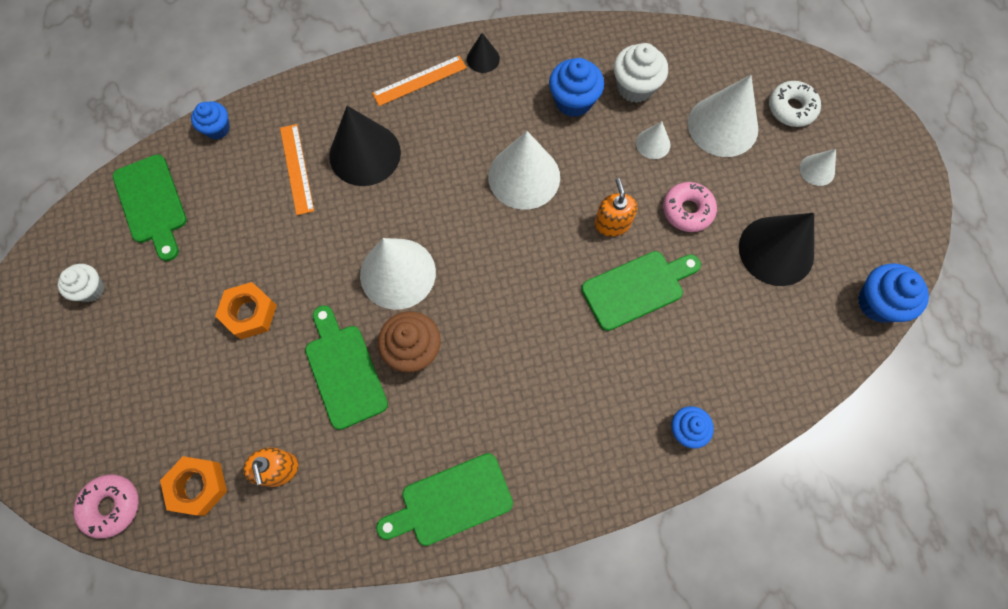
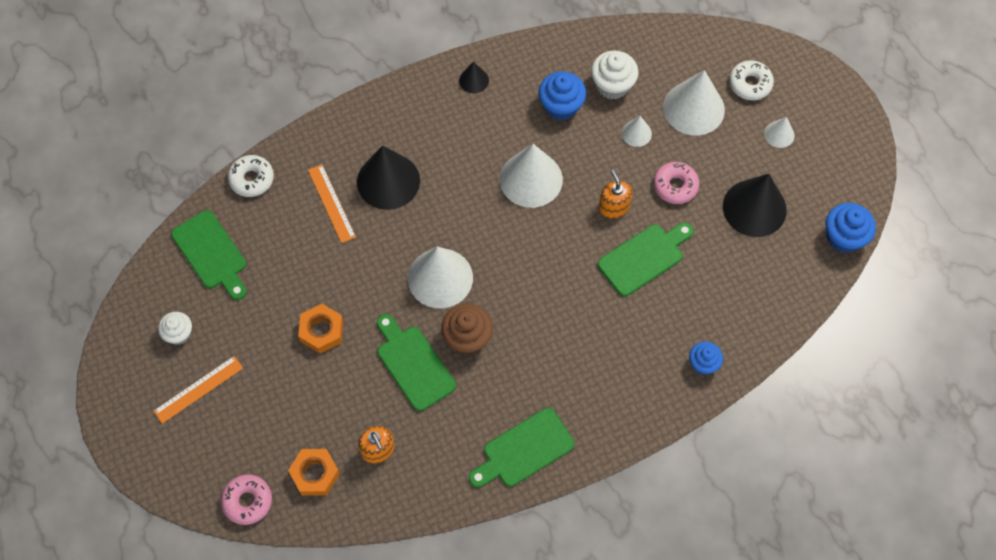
camera: 10 degrees left, 5 degrees down
(217, 128) = (252, 179): blue cupcake -> white donut
(419, 80) = (421, 108): orange ruler -> orange ruler (198, 389)

